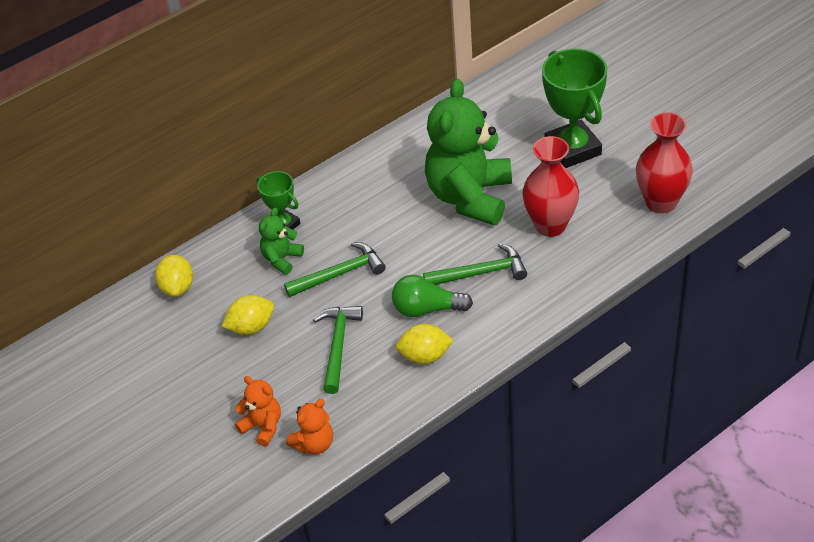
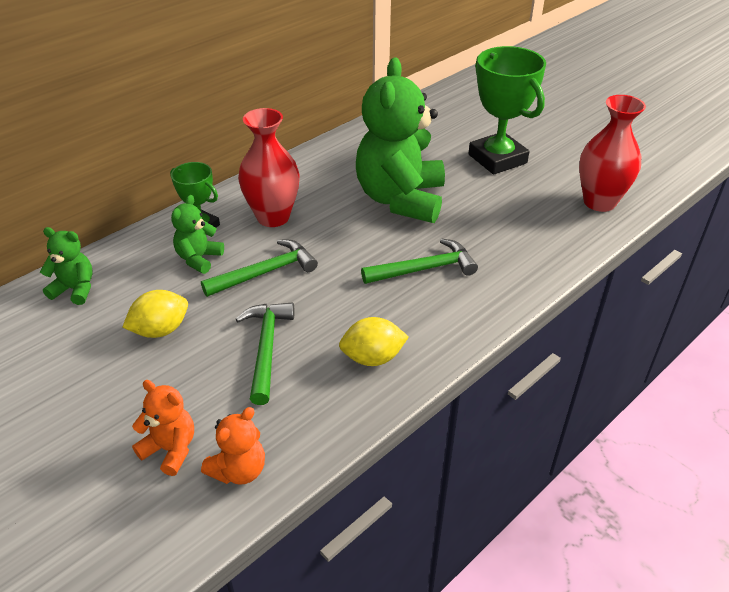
camera: 10 degrees left, 5 degrees down
(178, 287) = (75, 289): yellow lemon -> green teddy bear
(427, 309) = (369, 306): green light bulb -> none
(550, 225) = (490, 223): red vase -> red vase (273, 217)

